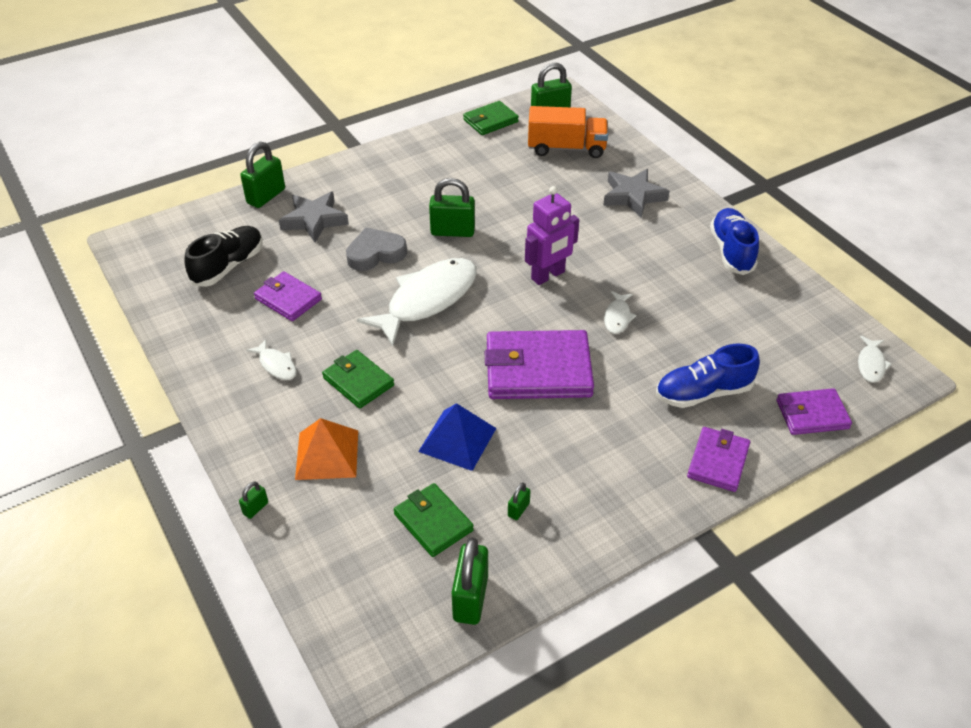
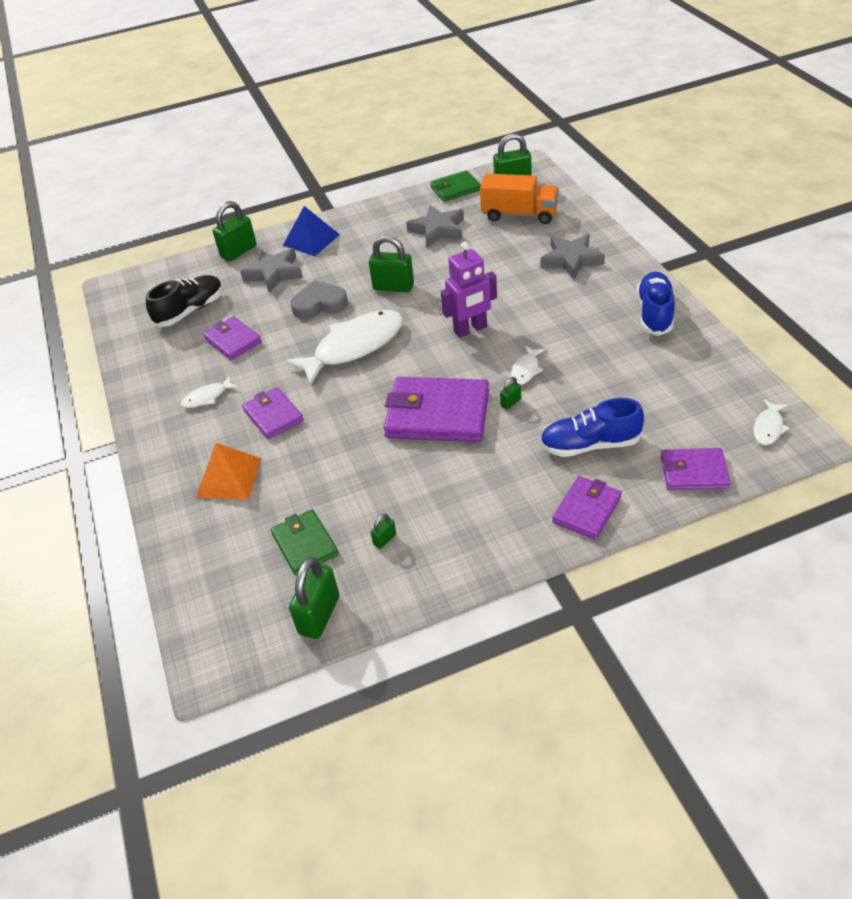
camera: 15 degrees right, 0 degrees up
(255, 508) = (155, 519): green padlock -> green padlock (510, 402)
(276, 365) = (207, 397): white fish -> white fish turned 90 degrees clockwise
(358, 382) = (273, 416): green wallet -> purple wallet
(457, 440) = (347, 472): blue pyramid -> blue pyramid (311, 240)
(484, 167) = (438, 230): none -> grey star

